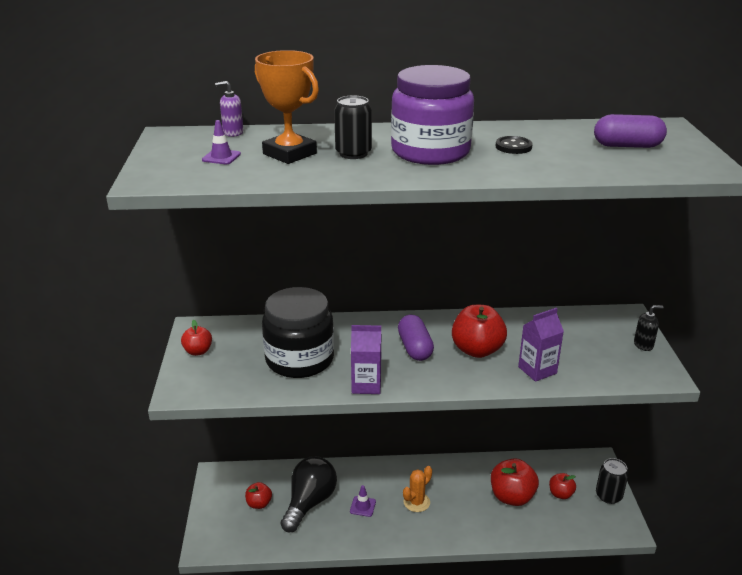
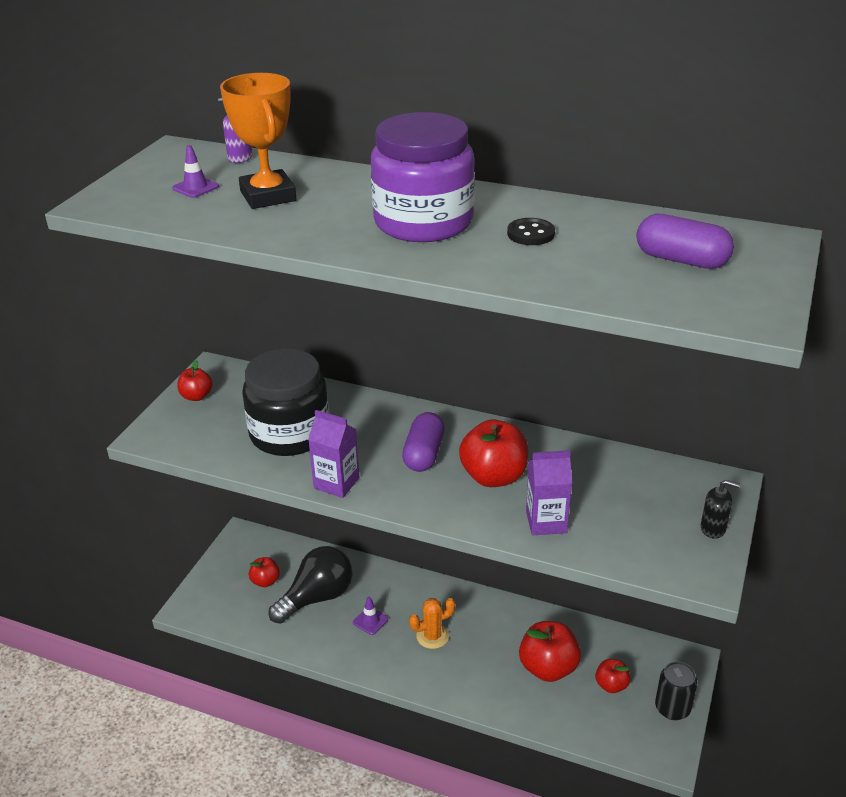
camera: 25 degrees right, 5 degrees up
(353, 153) = (335, 208): black can -> none

